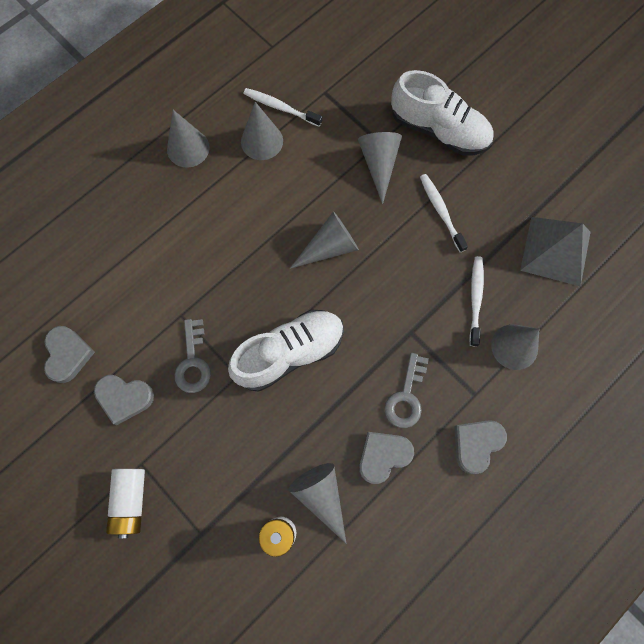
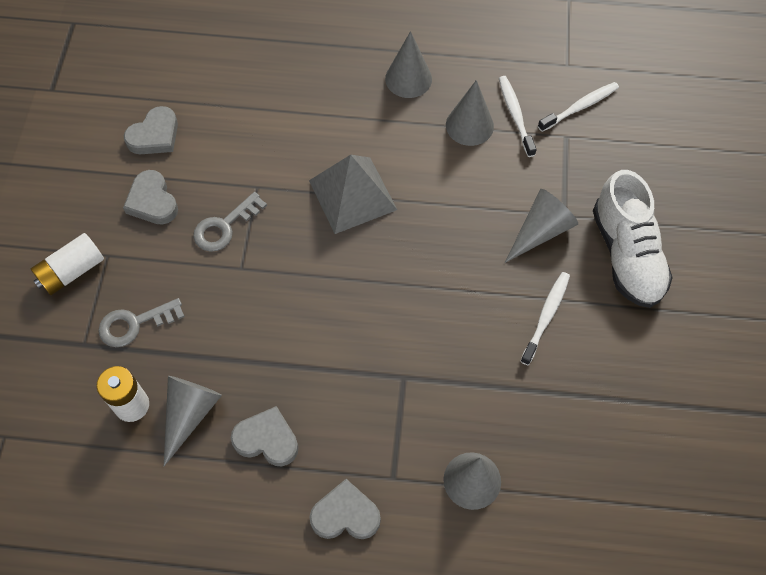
camera: 50 degrees right, 10 degrees down
(289, 353) = (296, 293): white shoe -> none
(329, 247) = (422, 251): grey cone -> none
(406, 397) = (338, 418): grey key -> grey key (134, 324)
(475, 299) = (487, 410): white toothbrush -> white toothbrush (580, 107)
(555, 251) = (606, 448): grey pyramid -> grey pyramid (352, 195)

